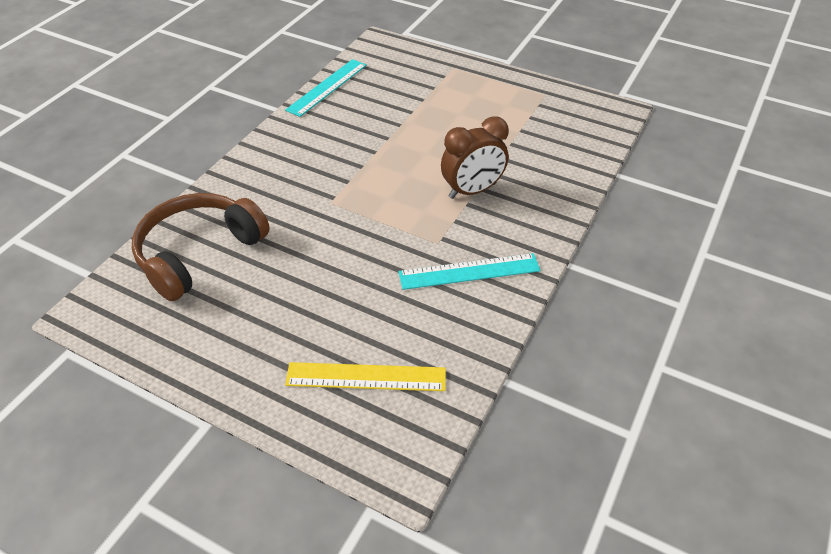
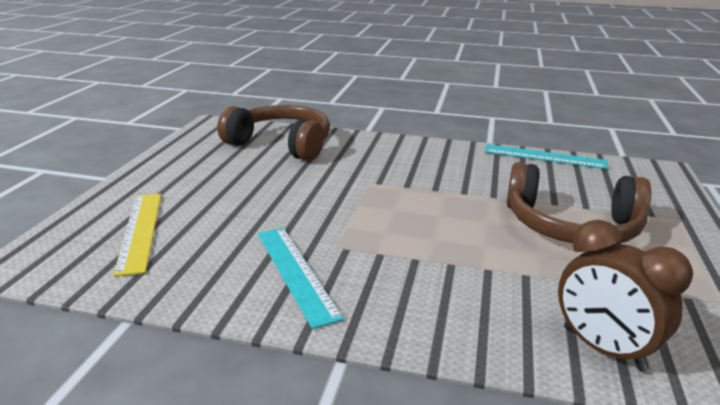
camera: 75 degrees right, 20 degrees down
(447, 116) = (571, 226): none -> brown headphones
(472, 191) = (441, 259): brown clock -> brown clock (603, 349)

